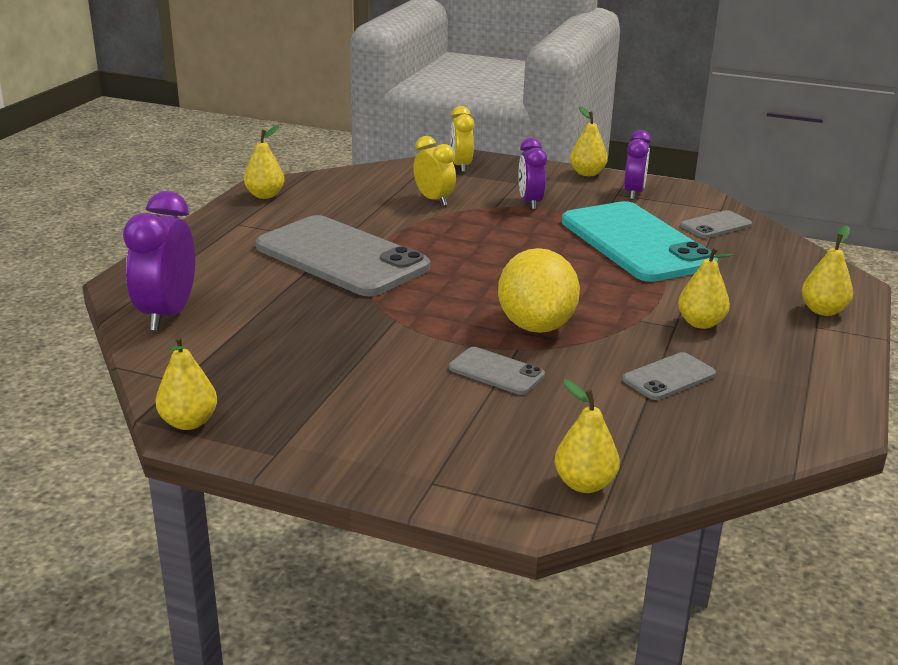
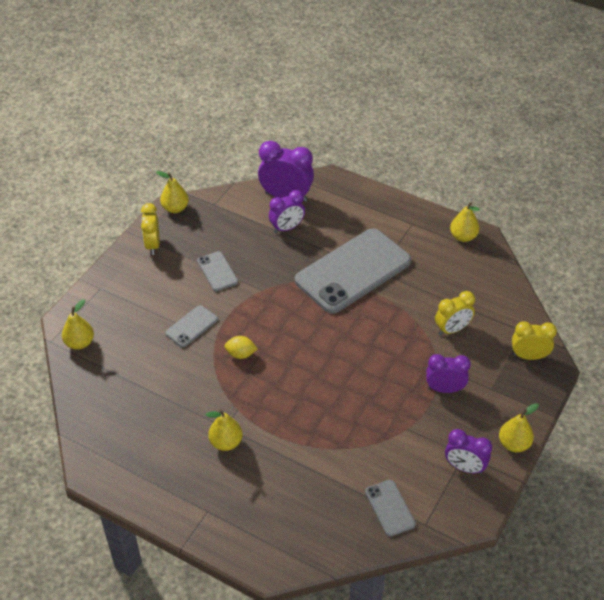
camera: 100 degrees right, 20 degrees up
(248, 309) = (287, 228): none -> purple clock
(299, 435) = (152, 245): none -> yellow clock
(536, 325) = (241, 354): yellow lemon -> yellow lemon, size x0.46
(636, 242) = (360, 441): turquoise phone -> none
(669, 377) = (165, 405): grey phone -> grey phone (217, 271)
(823, 311) = (228, 525): yellow pear -> none

